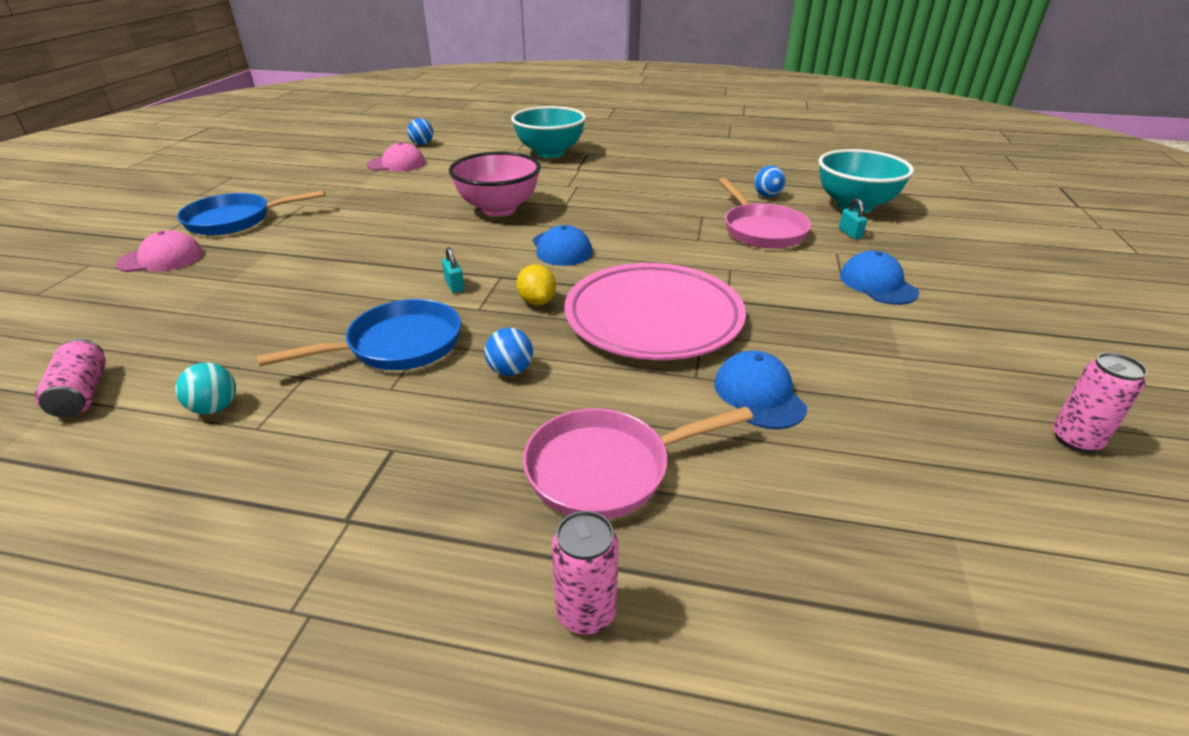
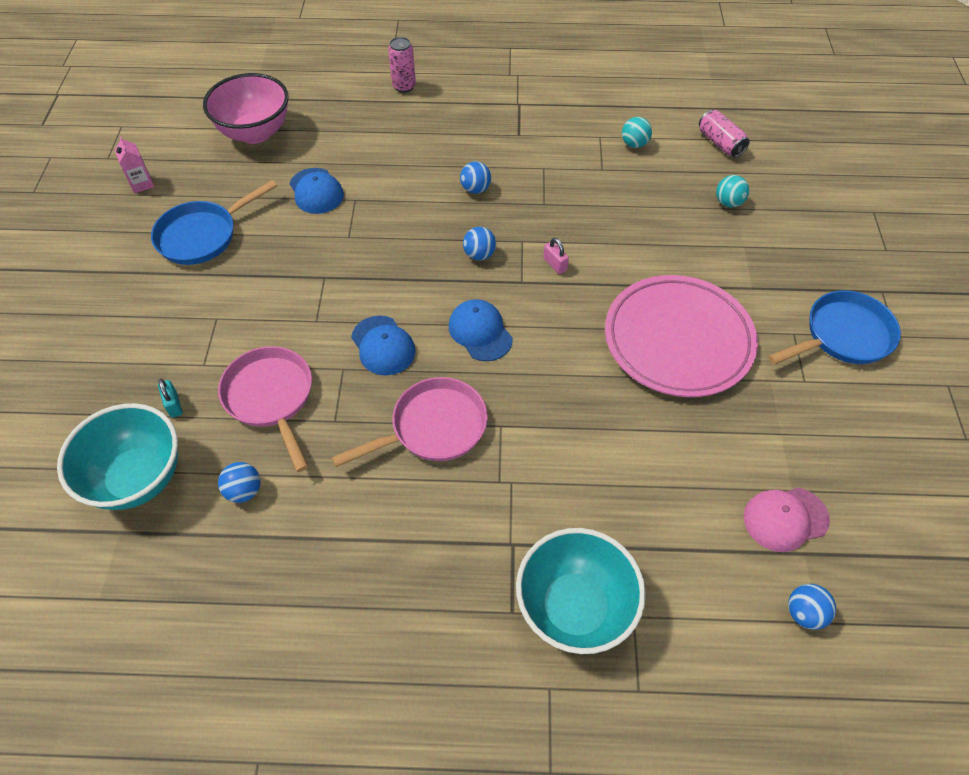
camera: 170 degrees right, 20 degrees up
(161, 259) = (835, 265): pink cap -> none
(187, 319) = (728, 203): none -> turquoise ball
(397, 346) = (561, 199): blue pan -> blue pan (203, 235)
(454, 285) = (555, 264): turquoise padlock -> pink padlock
(498, 209) = (576, 403): pink bowl -> pink bowl (255, 132)
(537, 301) = (479, 254): yellow lemon -> blue ball
(607, 469) = (403, 138): pink pan -> pink pan (433, 428)
(653, 318) = (385, 248): pink plate -> pink plate (678, 340)
(877, 284) = (186, 316): blue cap -> blue cap (383, 346)
(1075, 440) = (142, 184): pink can -> pink carton

